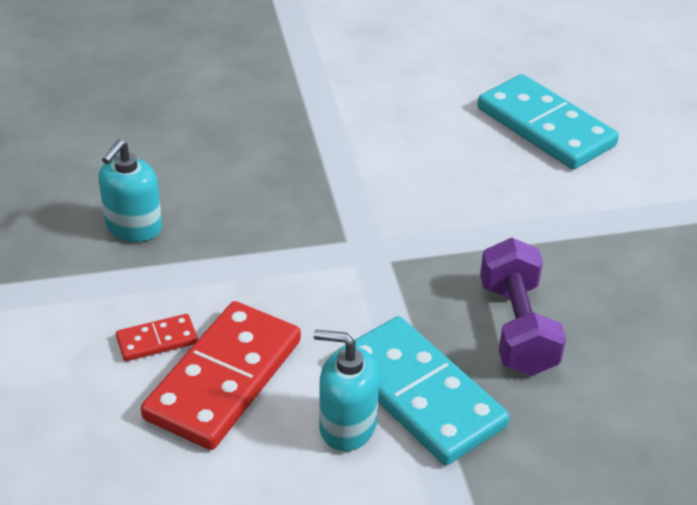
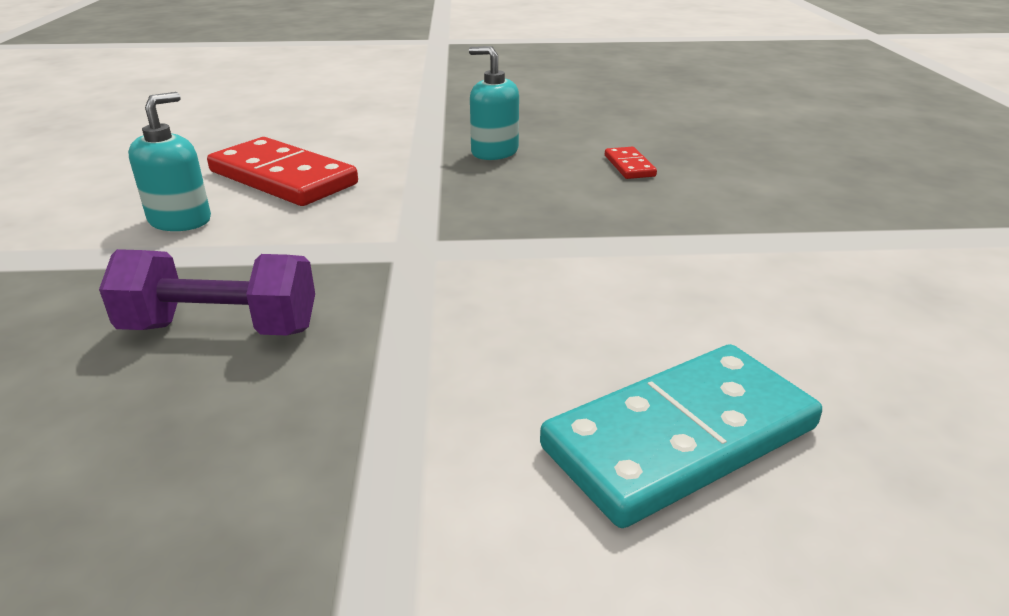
camera: 100 degrees right, 10 degrees down
(157, 340) = (347, 158): red domino -> red domino (629, 166)
(419, 394) = (181, 257): turquoise domino -> none

